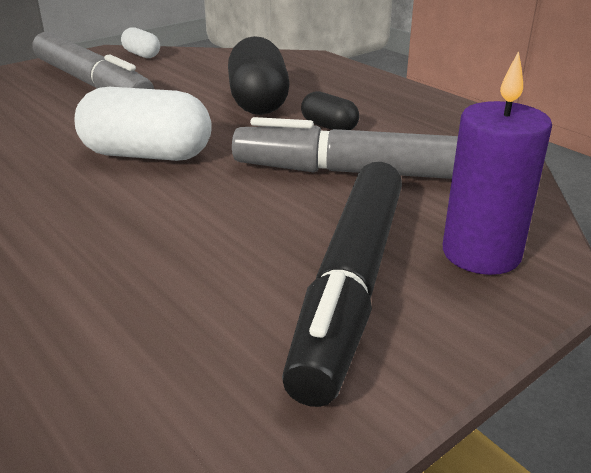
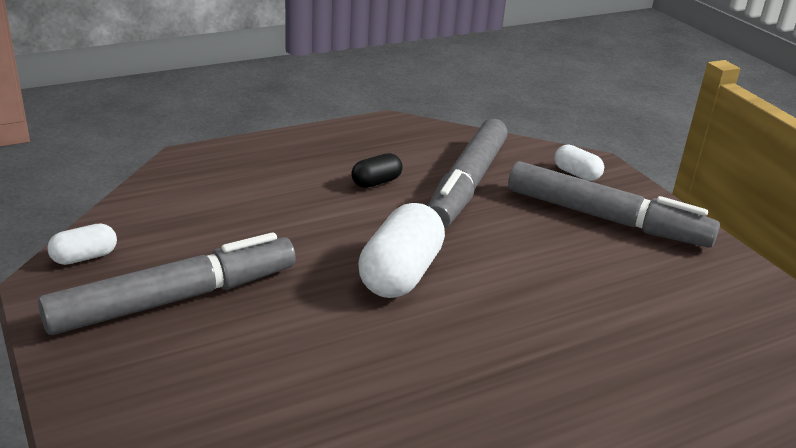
camera: 80 degrees left, 0 degrees up
(258, 102) = (300, 204): black capsule -> none
(352, 283) = (604, 218): black marker -> grey marker
(481, 253) = (576, 174): purple candle -> white capsule

